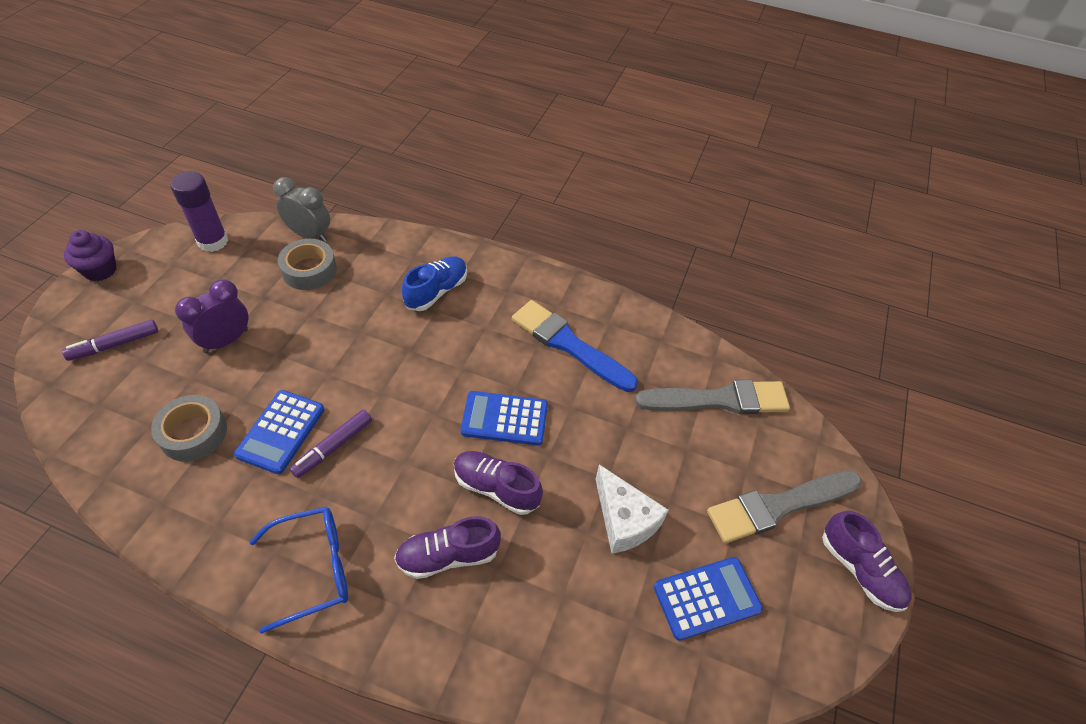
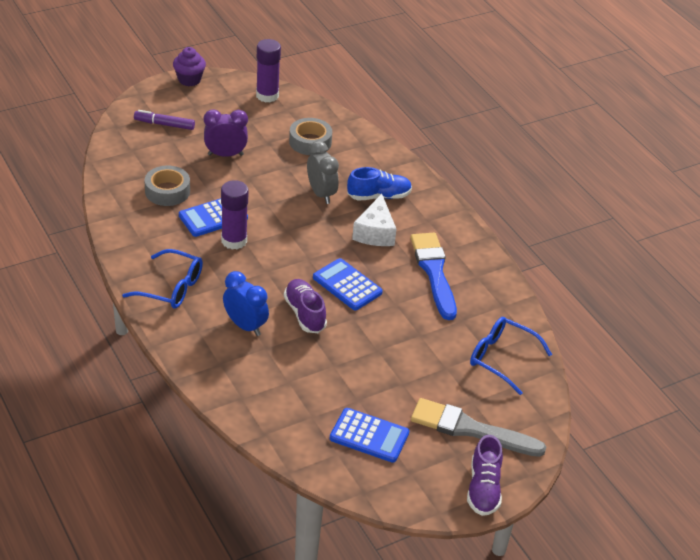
camera: 40 degrees right, 10 degrees down
(309, 235) = (330, 121): grey clock -> grey clock (321, 194)
(333, 447) = (234, 241): purple marker -> purple glue stick
(448, 556) = (245, 326): purple shoe -> blue clock
(624, 520) = (363, 374): white cheese -> white cheese (375, 232)
(719, 400) = (502, 358): grey brush -> blue glasses

